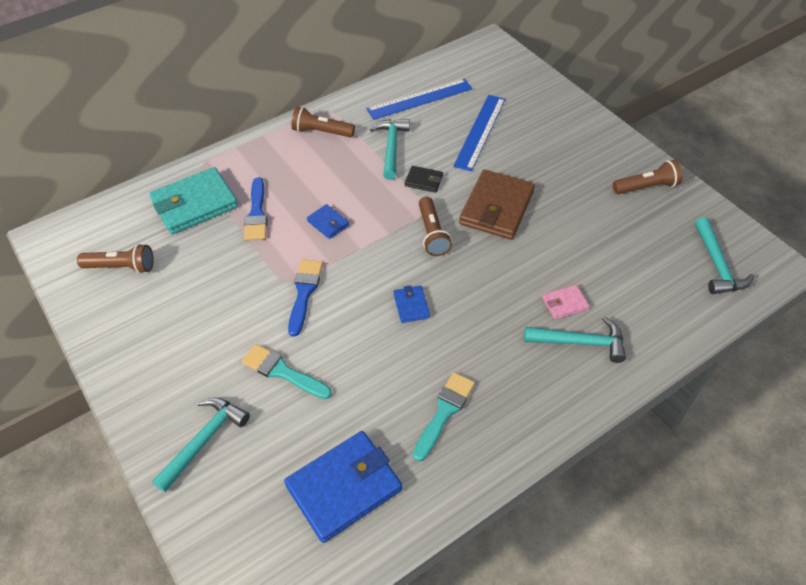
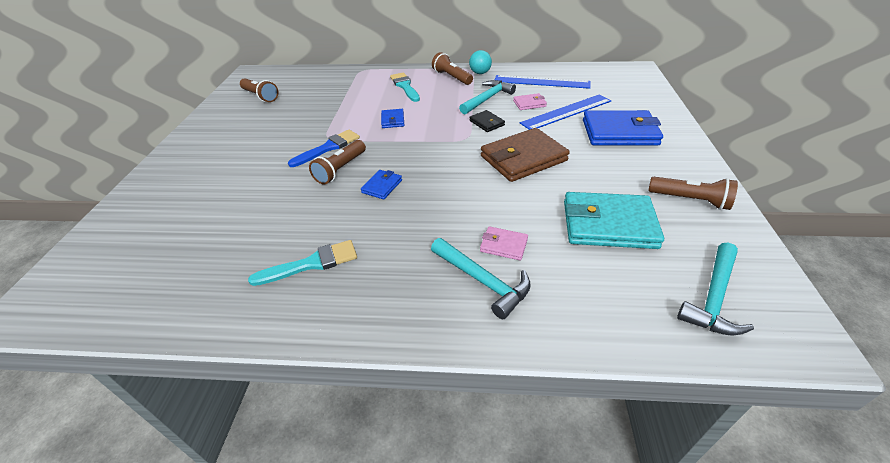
camera: 40 degrees right, 10 degrees down
(195, 204) = (334, 84): turquoise wallet -> turquoise wallet (608, 224)
(204, 440) = (168, 192): turquoise hammer -> none
(256, 213) = (359, 100): blue brush -> none
(283, 372) = (256, 181): turquoise brush -> turquoise brush (405, 86)
(344, 487) = (187, 268): blue wallet -> blue wallet (619, 132)
(345, 112) = (480, 73): none -> turquoise ball
(432, 233) = (453, 153): brown flashlight -> brown flashlight (341, 169)
(437, 136) = (529, 103): none -> pink wallet

